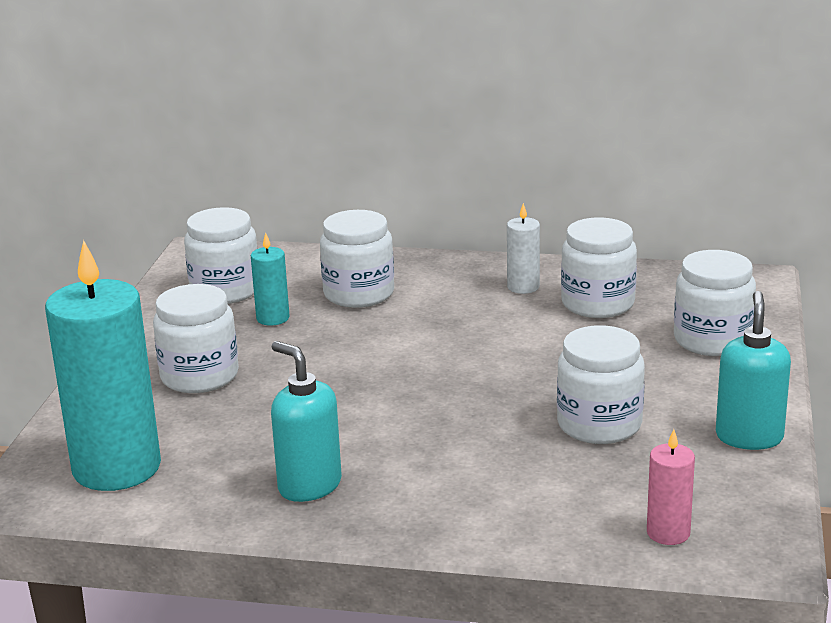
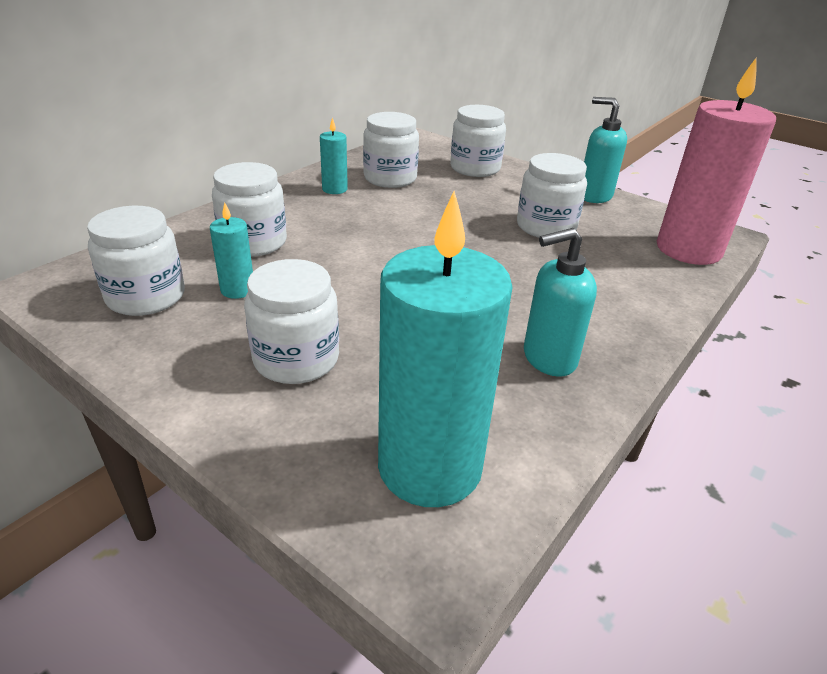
camera: 65 degrees left, 10 degrees up
(523, 287) = (334, 189): white candle -> turquoise candle
(668, 533) = (688, 249): pink candle -> pink candle, size x2.24

